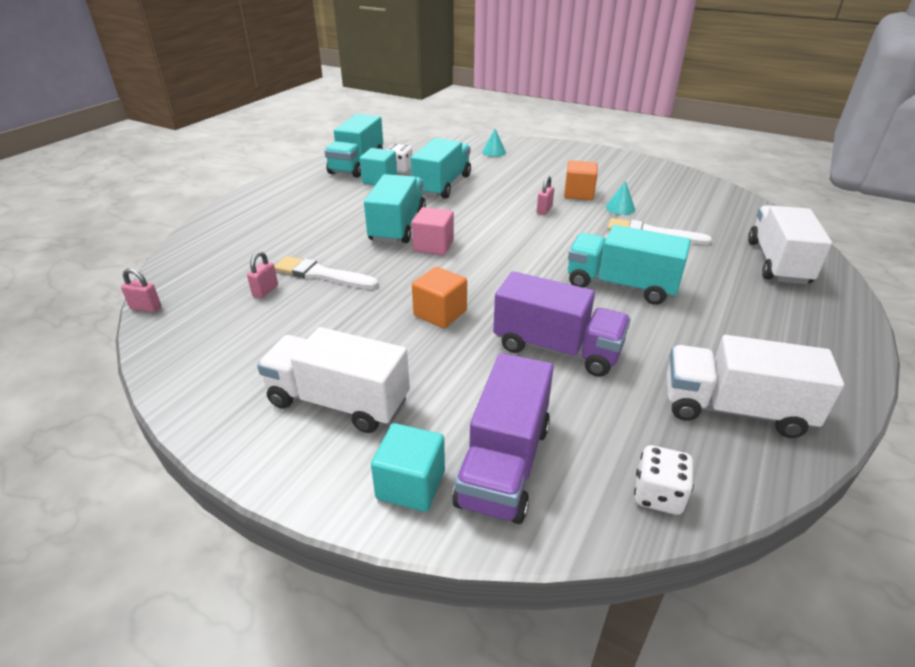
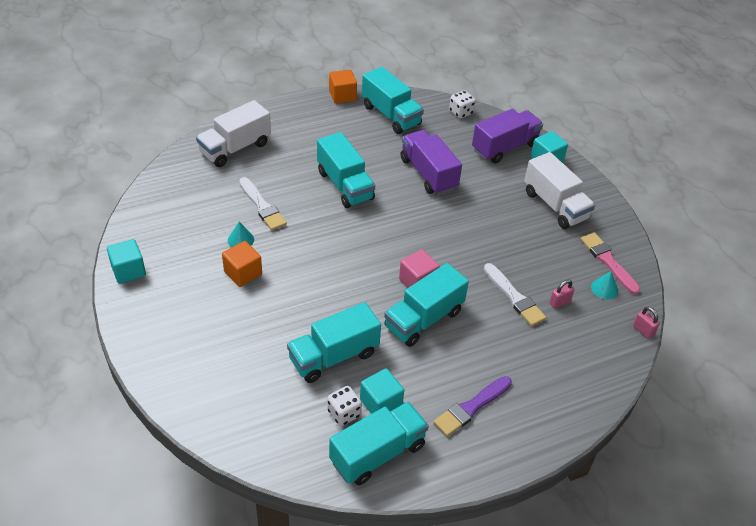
camera: 145 degrees left, 10 degrees up
(215, 361) = (608, 261): none -> pink brush
(307, 200) = (471, 407): none -> purple brush
(440, 313) = (466, 225): orange cube -> orange cube (342, 96)
(494, 152) = (218, 387): turquoise cone -> turquoise cone (604, 289)
(544, 210) = (296, 271): pink padlock -> none
(649, 166) = (128, 271): none -> turquoise cube
(734, 409) = (391, 115): white truck -> turquoise truck

